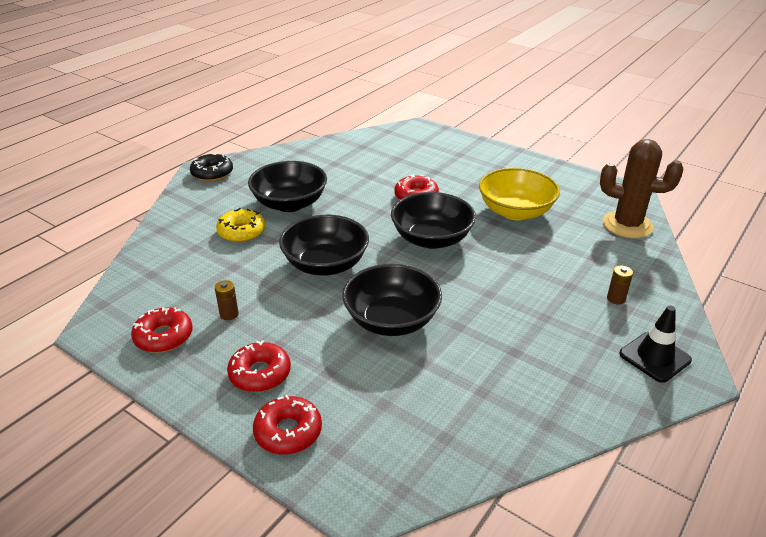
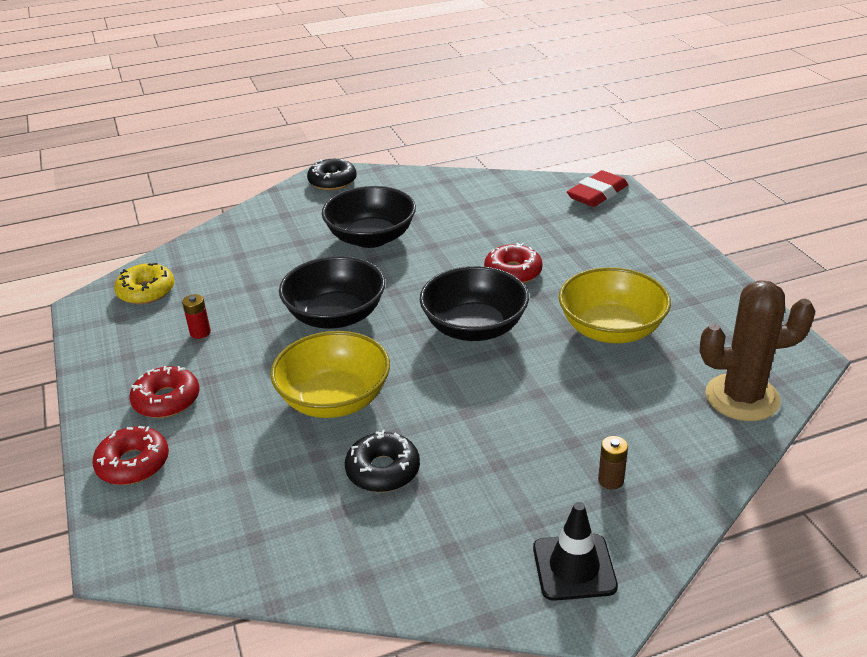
camera: 35 degrees right, 0 degrees up
(164, 337) = (129, 332): red donut -> none
(229, 314) = (200, 332): brown battery -> red battery
(241, 232) = (295, 253): yellow donut -> yellow donut (146, 291)
(391, 320) = (334, 399): black bowl -> yellow bowl
(414, 133) = (597, 194): none -> red eraser
(479, 352) = (383, 470): none -> black donut
(627, 225) = (742, 397): brown cactus -> brown cactus turned 60 degrees counterclockwise

